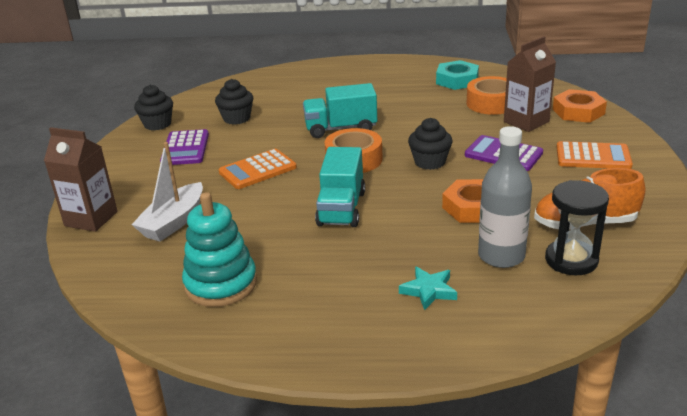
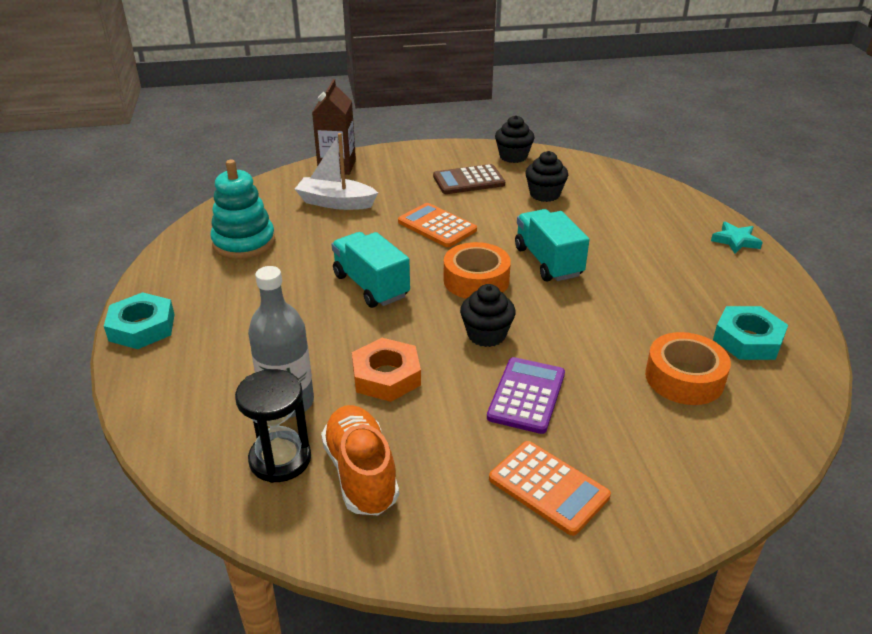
camera: 75 degrees right, 5 degrees up
(185, 148) = (468, 180): purple calculator -> brown calculator
(341, 208) = (371, 286): turquoise truck -> turquoise truck turned 60 degrees clockwise
(363, 354) = (142, 327): none -> turquoise nut
(429, 291) = (228, 356): turquoise star -> turquoise star (735, 241)
(526, 122) = (637, 415): brown carton -> none
(578, 111) = (703, 474): orange nut -> none
(593, 157) = (548, 487): orange calculator -> orange calculator turned 45 degrees counterclockwise

